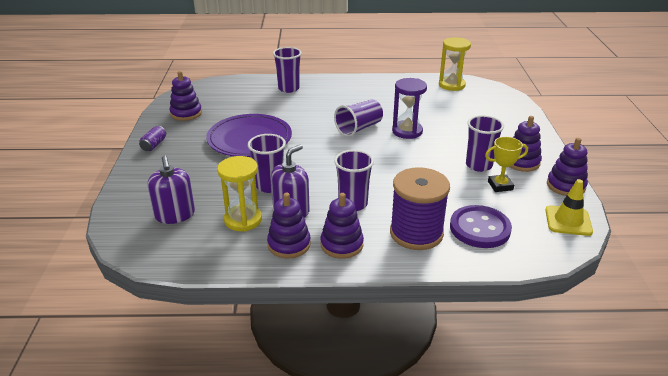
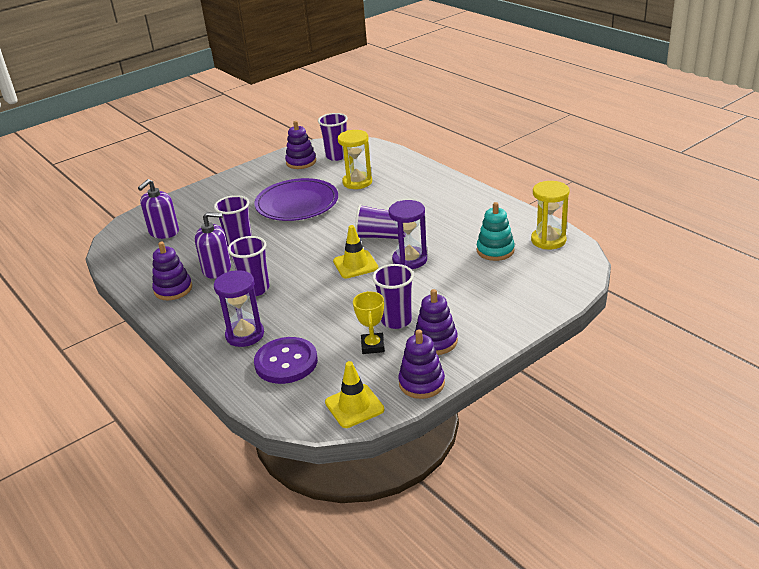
camera: 55 degrees right, 0 degrees up
(154, 145) = (240, 177): purple can -> none
(243, 220) = (184, 258): yellow hourglass -> yellow hourglass (357, 182)
(288, 88) = (406, 175): purple cup -> purple cup (336, 156)
(341, 244) = (195, 310): purple stacking toy -> none
(382, 151) = (355, 265): none -> yellow traffic cone
(416, 233) = (245, 335): purple spool -> purple hourglass
(439, 103) = (495, 250): none -> turquoise stacking toy
(500, 186) = (372, 346): yellow trophy -> yellow trophy turned 45 degrees clockwise

